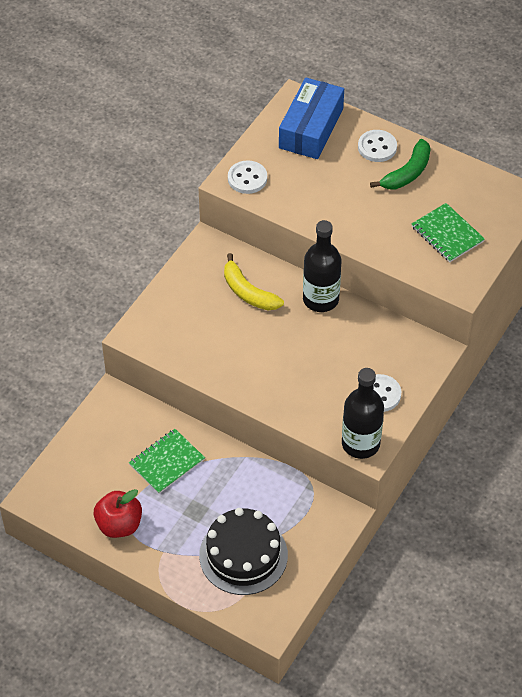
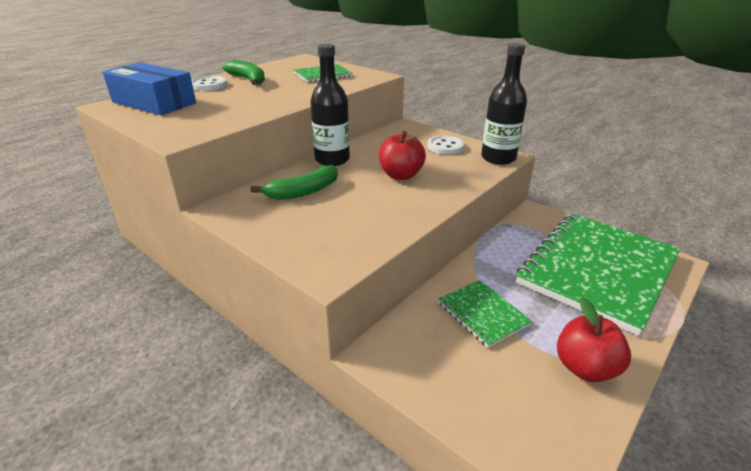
camera: 80 degrees left, 20 degrees down
(243, 555) = (597, 270): black cake -> green notebook
(247, 178) = (184, 130): white button -> none
(248, 292) = (303, 191): yellow banana -> green banana
(298, 361) = (401, 175): none -> red apple

